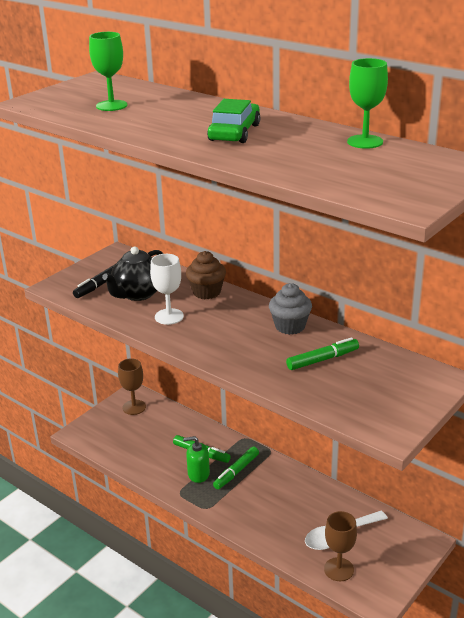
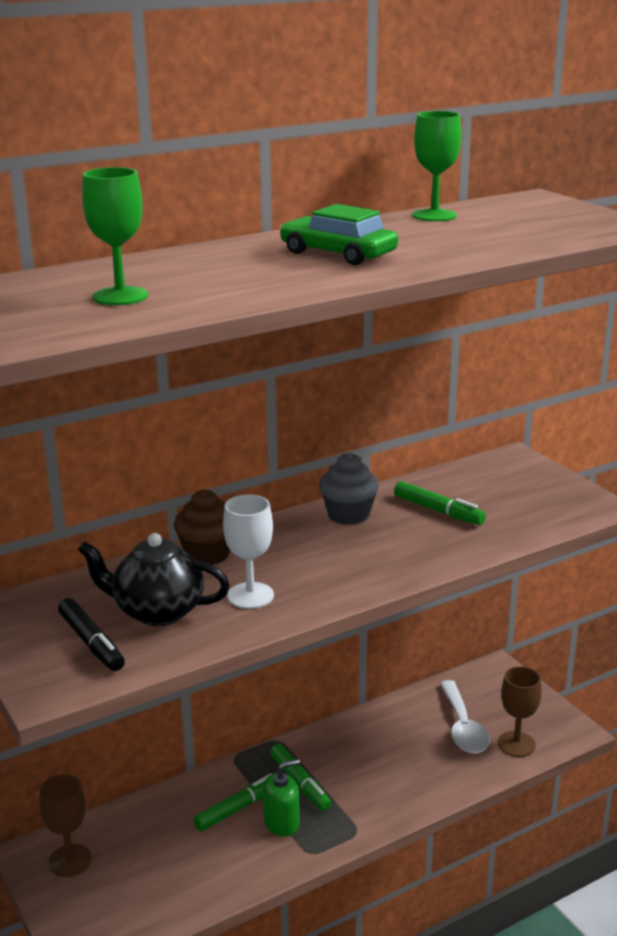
camera: 70 degrees left, 5 degrees down
(137, 294) = (157, 611): black teapot -> black teapot turned 135 degrees clockwise
(198, 474) = (282, 822): green soap dispenser -> green soap dispenser turned 135 degrees counterclockwise
(323, 359) = (438, 511): green marker -> green marker turned 135 degrees clockwise

